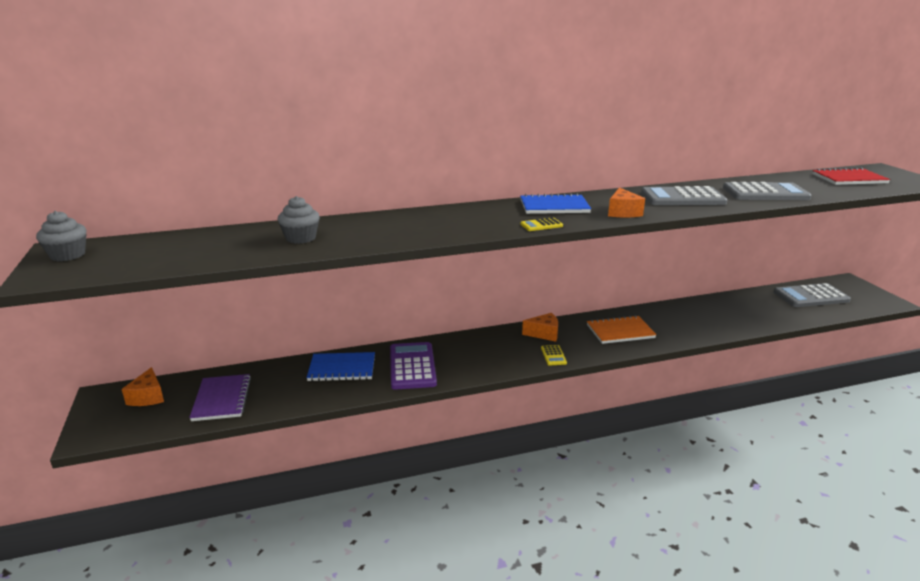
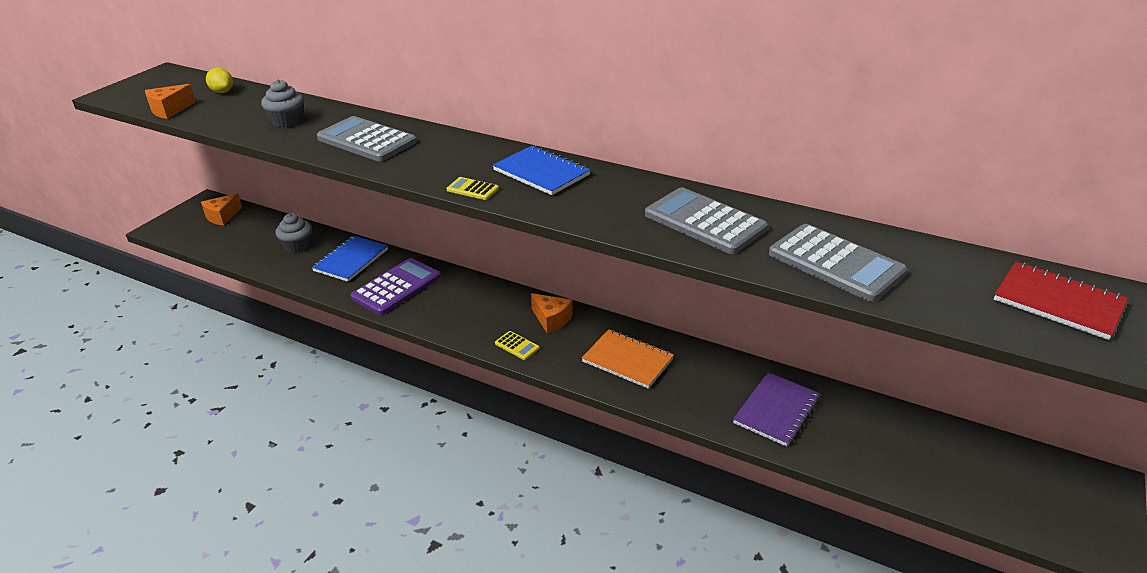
camera: 45 degrees right, 10 degrees up
(68, 255) = (157, 80): grey cupcake -> grey cupcake (297, 246)
(176, 241) = (222, 92): none -> yellow lemon
(222, 399) = (251, 242): purple notebook -> purple notebook (776, 410)
(342, 368) = (351, 260): blue notebook -> blue notebook turned 75 degrees clockwise
(553, 355) = (517, 346): yellow calculator -> yellow calculator turned 90 degrees counterclockwise
(623, 212) = (585, 210): orange cheese -> orange cheese (169, 110)
(811, 296) = (976, 464): grey calculator -> grey calculator (366, 140)

